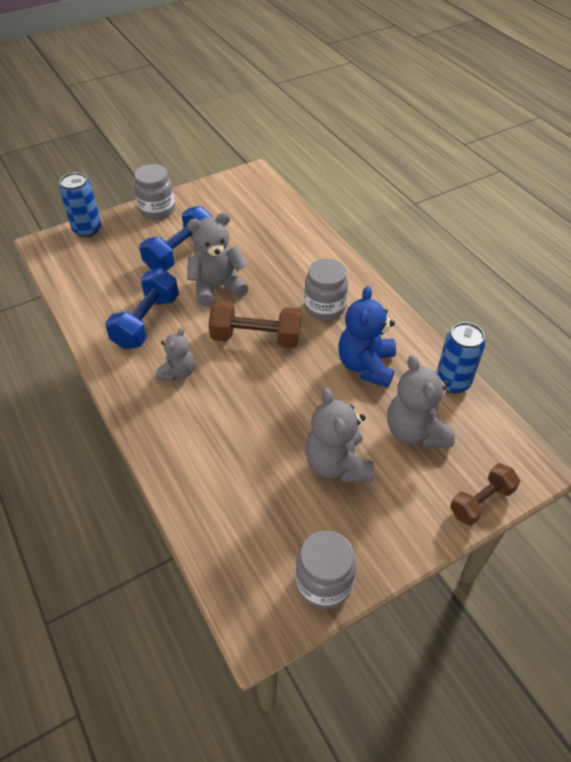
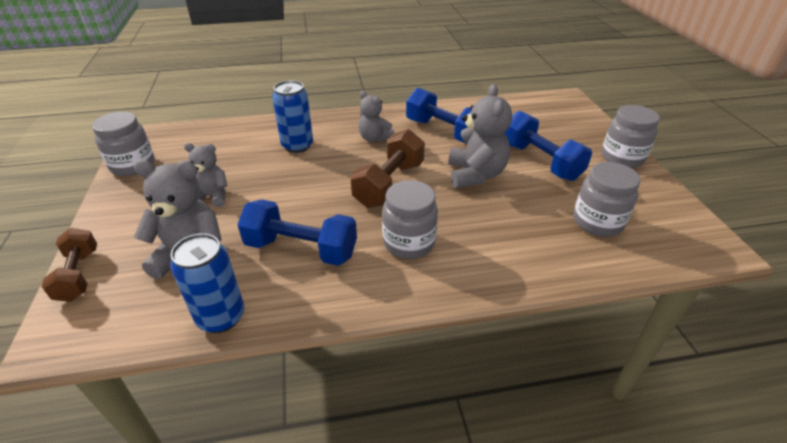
camera: 110 degrees right, 10 degrees down
(87, 229) = (587, 117): blue can -> blue can (297, 146)
(252, 220) = (597, 222): none -> grey jar
(337, 464) = (212, 197): grey teddy bear -> grey teddy bear, size x0.62
(366, 366) = (301, 249): blue teddy bear -> blue dumbbell

